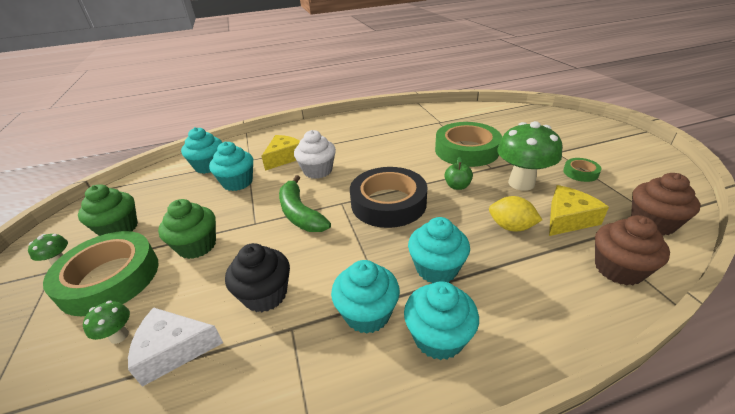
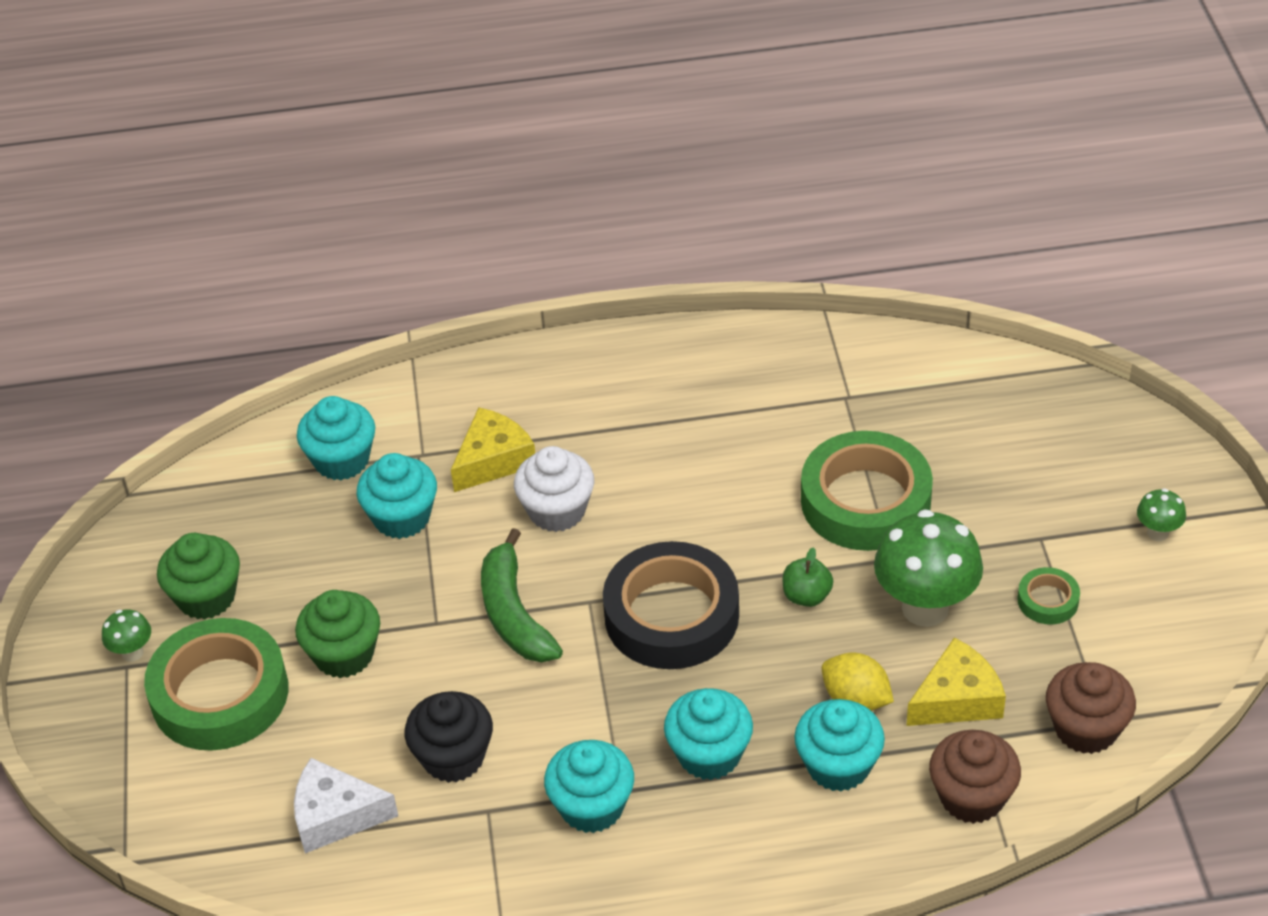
camera: 10 degrees right, 10 degrees up
(119, 336) = (259, 786): green mushroom -> green mushroom (1157, 533)
(438, 337) = (676, 851): turquoise cupcake -> turquoise cupcake (838, 766)

